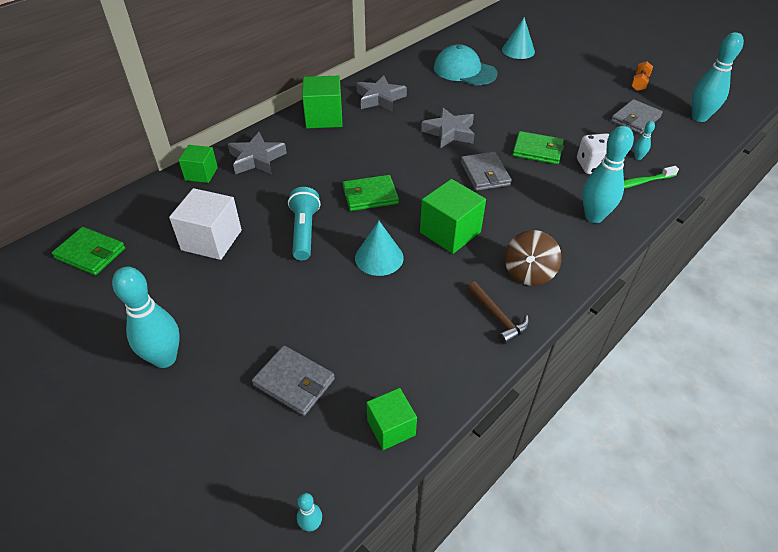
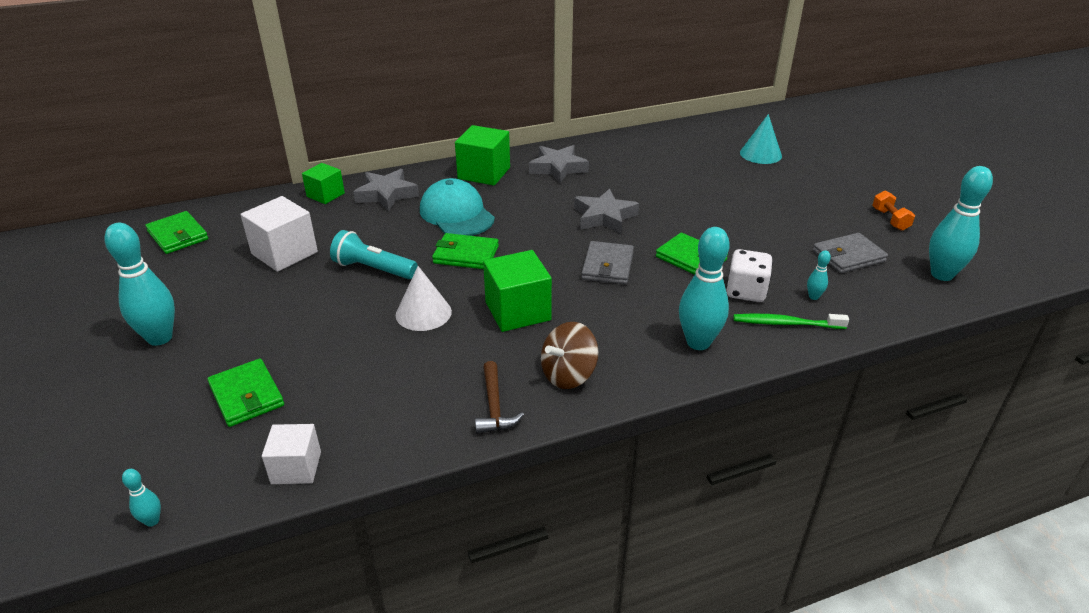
camera: 25 degrees right, 10 degrees down
(294, 382) = (247, 395): grey wallet -> green wallet
(304, 231) = (373, 269): turquoise flashlight -> turquoise flashlight turned 90 degrees counterclockwise
(379, 257) = (423, 313): turquoise cone -> white cone
(391, 427) = (296, 467): green cube -> white cube
(464, 71) = (676, 161): turquoise cap -> turquoise cap (456, 214)
(639, 83) = (890, 219): orange dumbbell -> orange dumbbell turned 60 degrees counterclockwise

